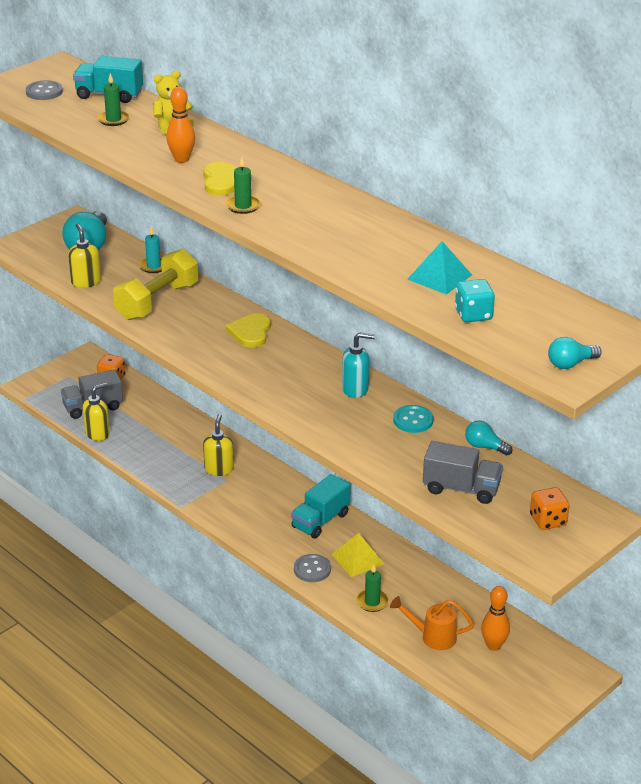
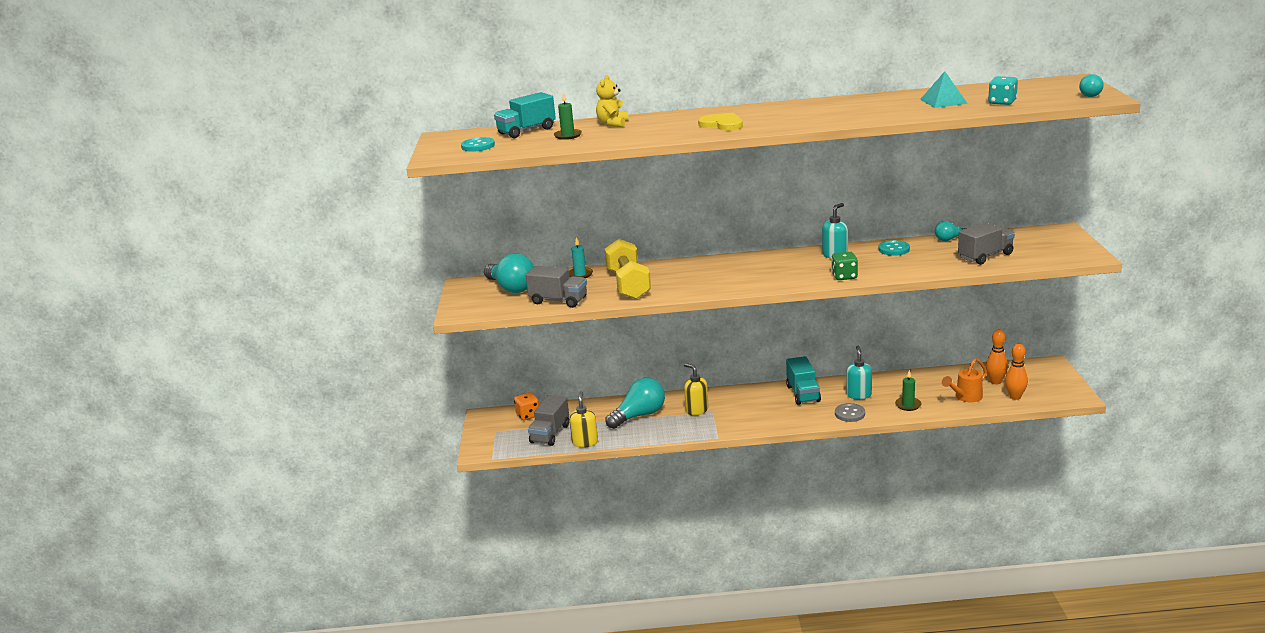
camera: 45 degrees left, 10 degrees down
(44, 92) = (478, 146): grey button -> turquoise button
(86, 282) = (558, 301): yellow soap dispenser -> grey truck
(174, 440) = (639, 415): none -> turquoise light bulb
(181, 159) = (668, 129): orange bowling pin -> orange bowling pin (1015, 397)
(243, 206) = (767, 125): green candle -> none
(250, 332) = (718, 267): yellow heart -> none
(305, 416) = (844, 276): none -> green dice
(358, 559) = (859, 395): yellow pyramid -> turquoise soap dispenser
(548, 520) = (1047, 244): orange dice -> none

